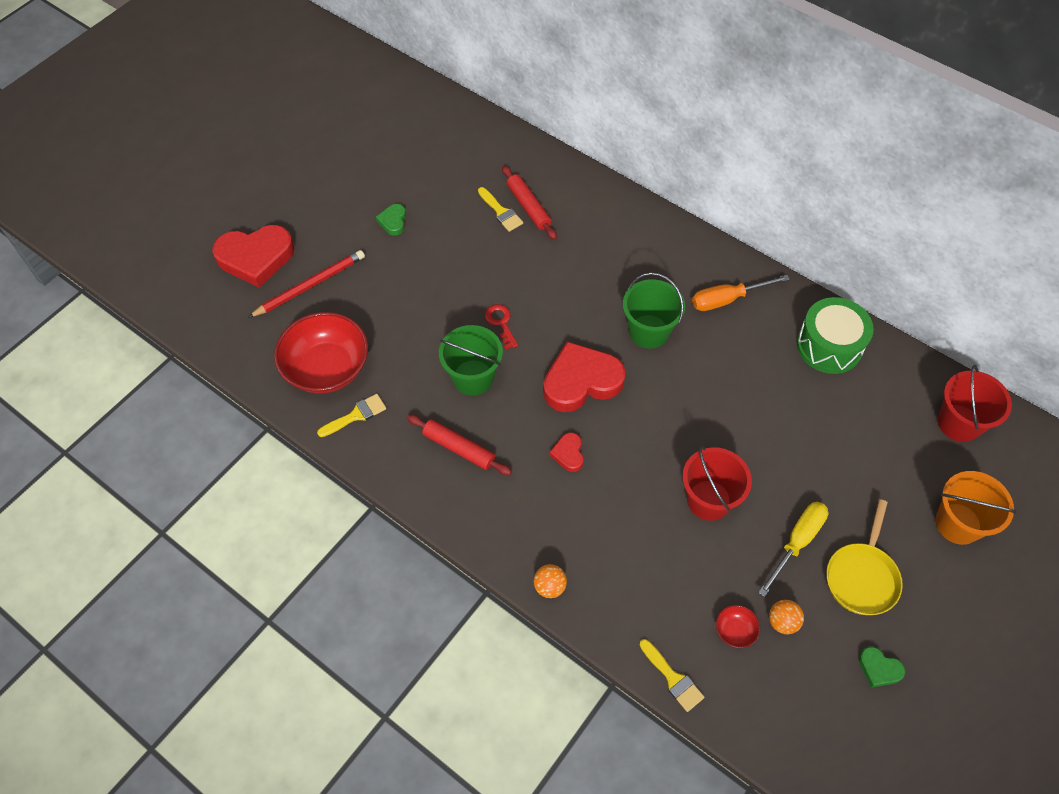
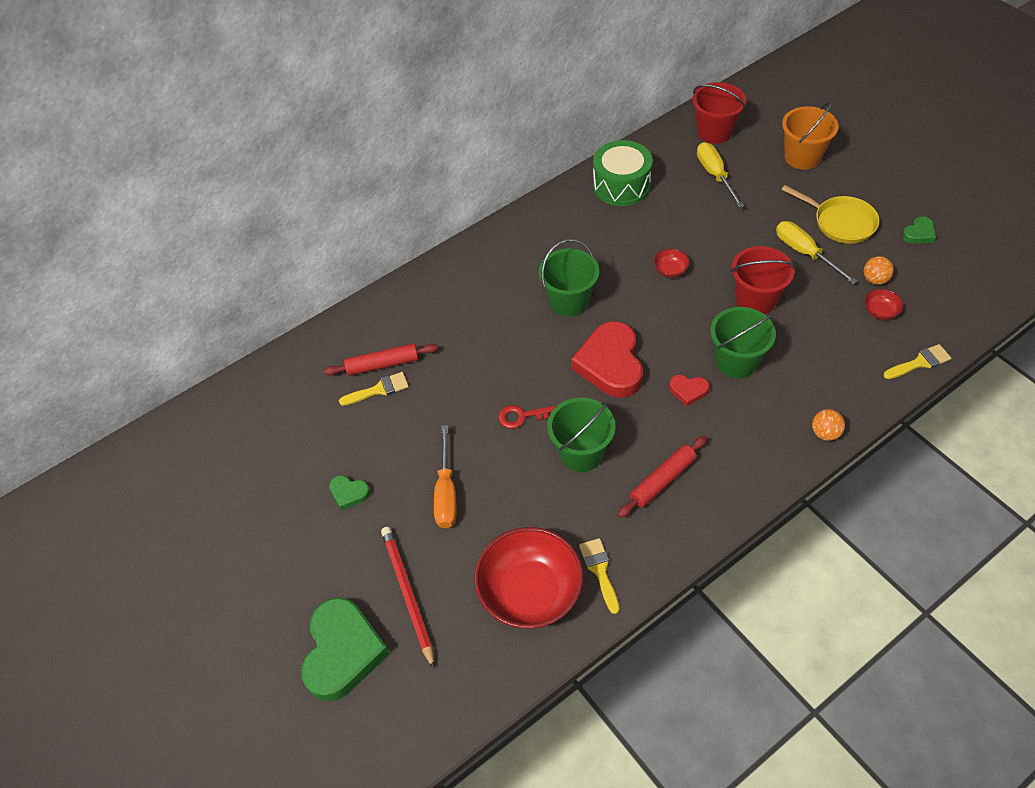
camera: 70 degrees left, 5 degrees down
(256, 258) = (343, 652): red heart -> green heart
(618, 492) = (736, 361): none -> green bucket
(722, 412) = (670, 270): none -> red bowl
(727, 299) = (552, 238): orange screwdriver -> orange screwdriver (446, 492)
(885, 434) = (715, 175): none -> yellow screwdriver

